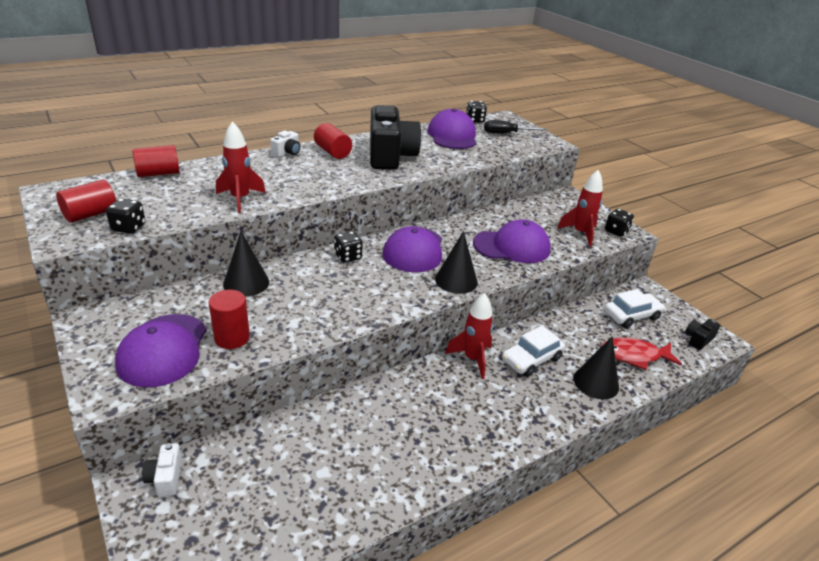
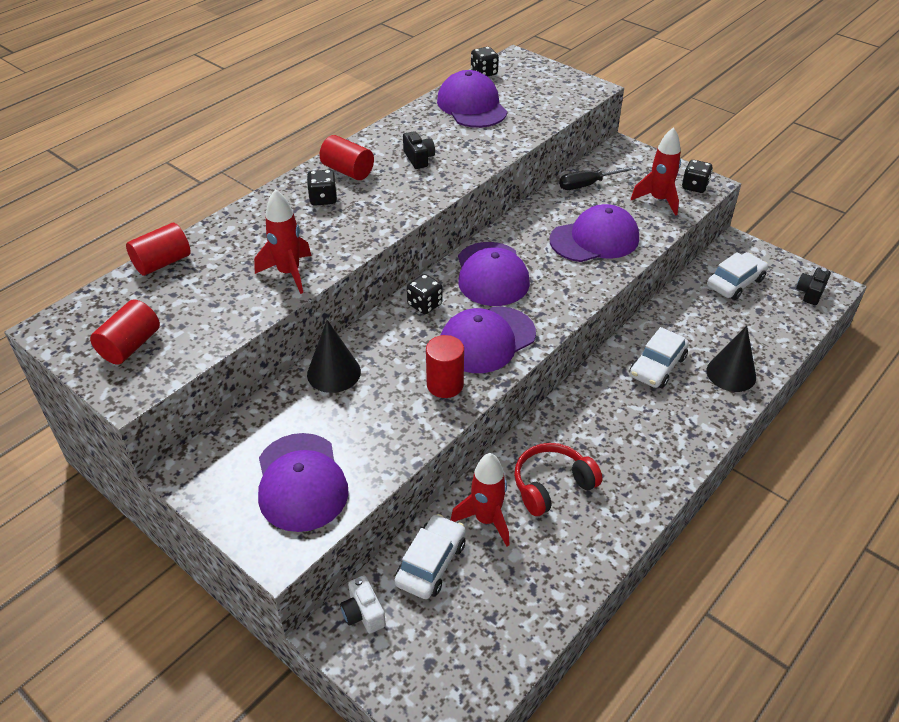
camera: 15 degrees left, 10 degrees up
(128, 228) = (191, 351): black dice -> black dice (323, 199)
(232, 338) = (364, 445): red cylinder -> red cylinder (445, 385)
(248, 455) = (431, 563): none -> white car
(287, 152) = (294, 186): white camera -> none
(381, 291) = (487, 340): none -> purple cap
(388, 425) = (552, 485): none -> red headphones
(390, 156) = (419, 158): black camera -> black camera, size x0.42
(456, 280) = (558, 302): black cone -> none
(472, 359) = (598, 384): red rocket -> red rocket (486, 520)
(506, 133) = (532, 85): black screwdriver -> black screwdriver (588, 185)
(634, 356) = (756, 331): red fish -> none

